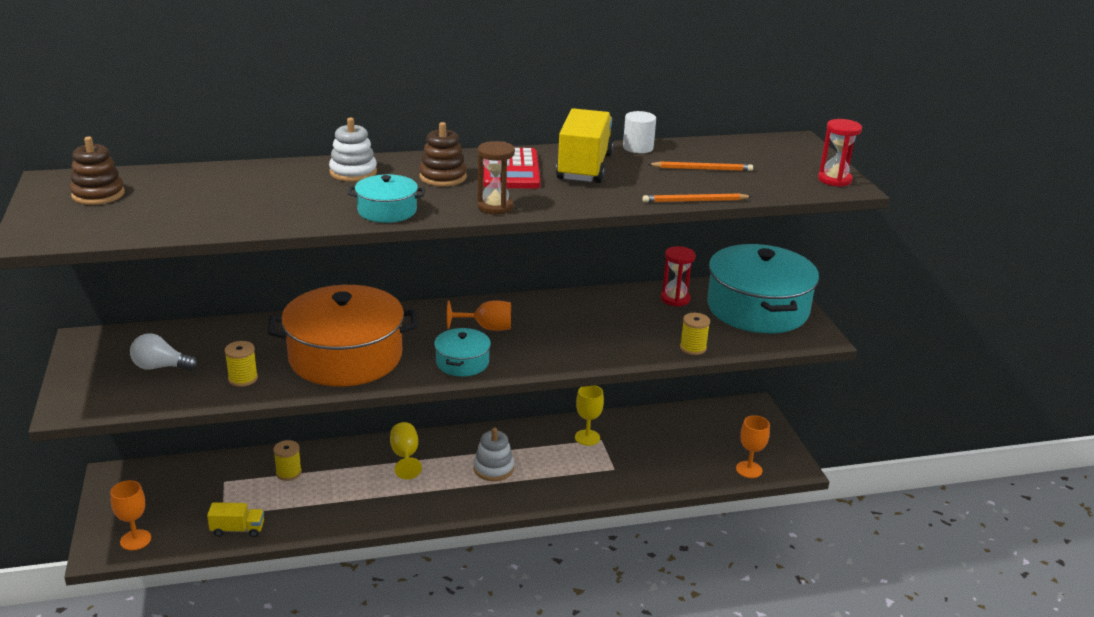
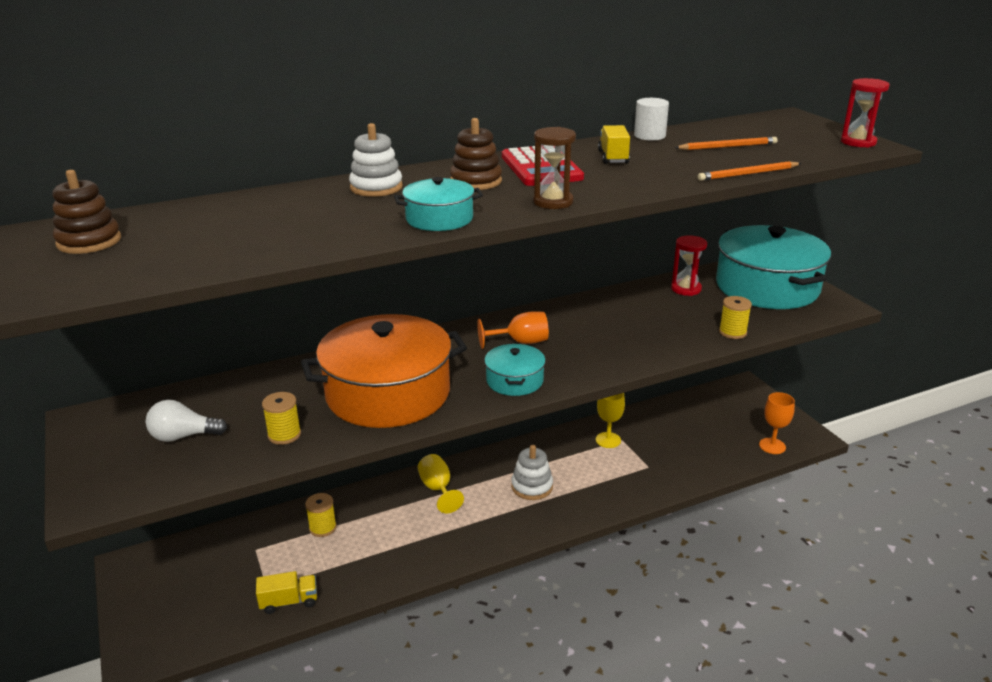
camera: 10 degrees left, 0 degrees up
(135, 540) = (176, 636): orange goblet -> none
(584, 167) = (613, 157): yellow truck -> yellow truck, size x0.52

